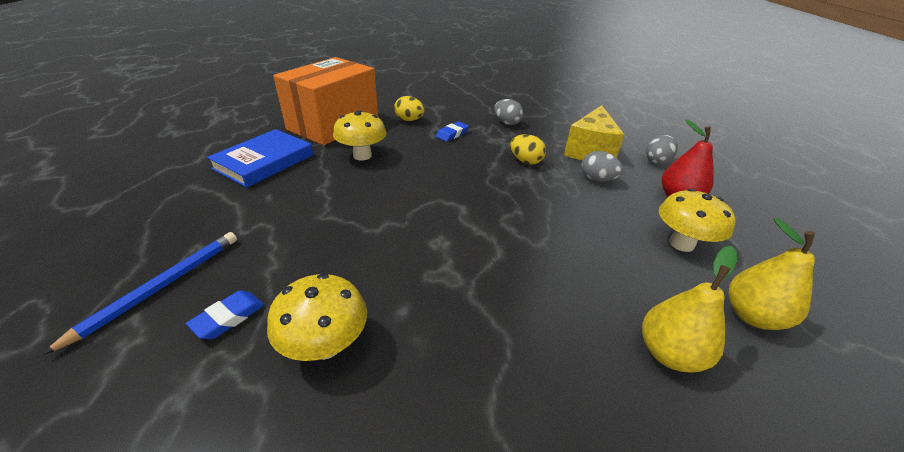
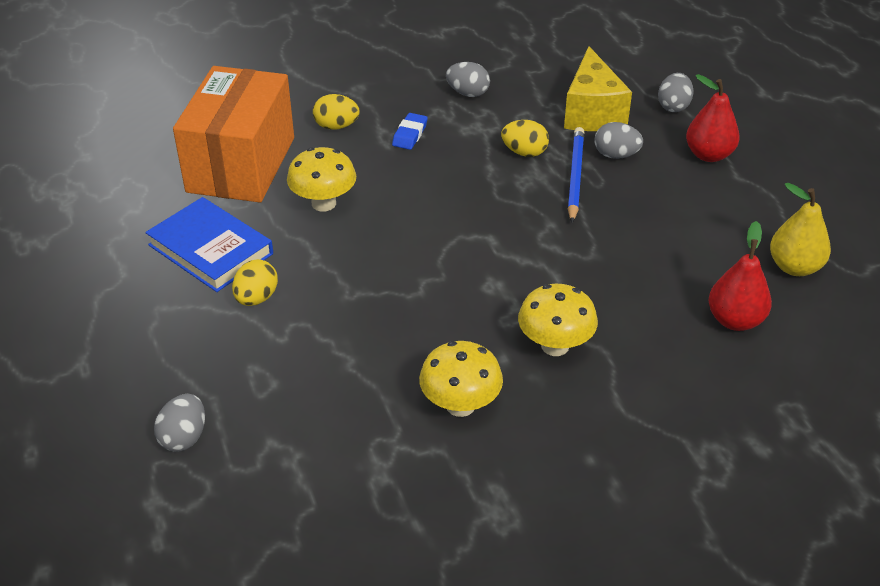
camera: 20 degrees left, 5 degrees up
(79, 285) = (184, 437): none -> grey egg
(160, 287) = (264, 413): blue pencil -> blue pencil (575, 176)
(228, 317) = (357, 414): blue eraser -> none
(257, 198) = (256, 298): none -> yellow egg
(264, 162) = (210, 249): blue book -> blue book turned 60 degrees counterclockwise
(669, 353) = (735, 320): yellow pear -> red pear
(681, 243) = (723, 212): yellow mushroom -> yellow mushroom (555, 346)

